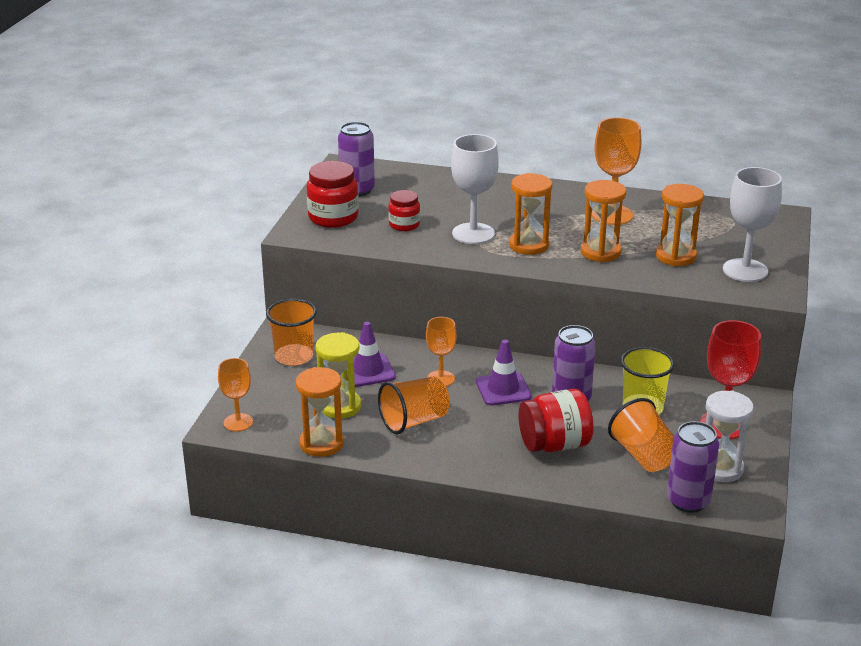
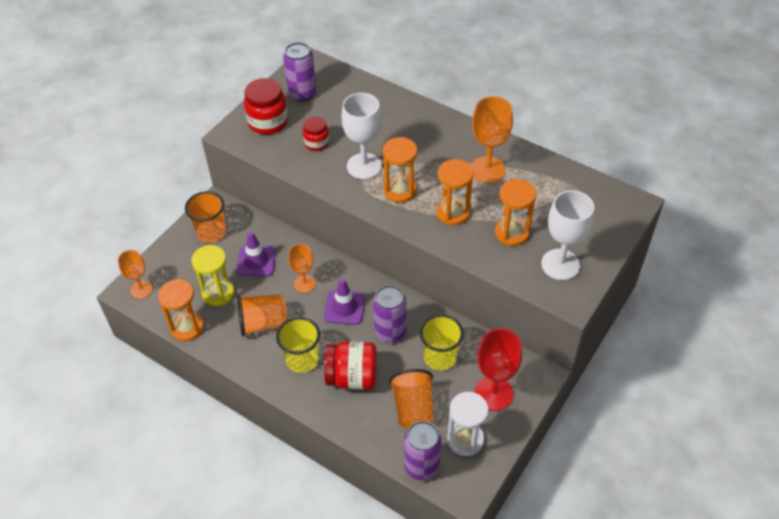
camera: 20 degrees right, 20 degrees up
(484, 442) = (302, 359): none -> yellow cup

